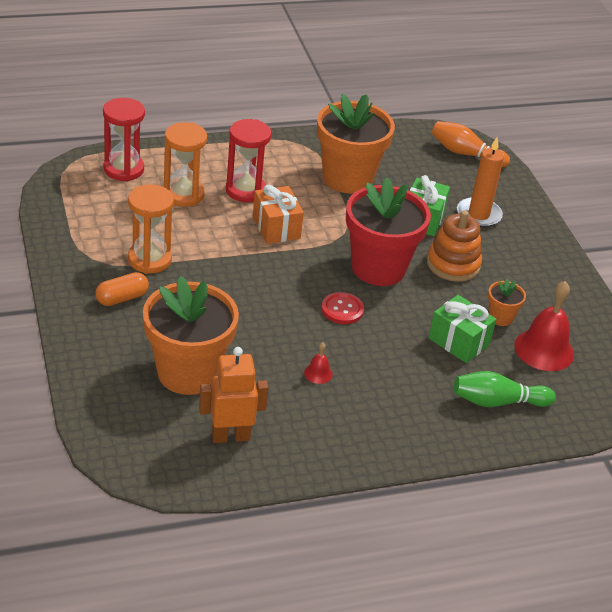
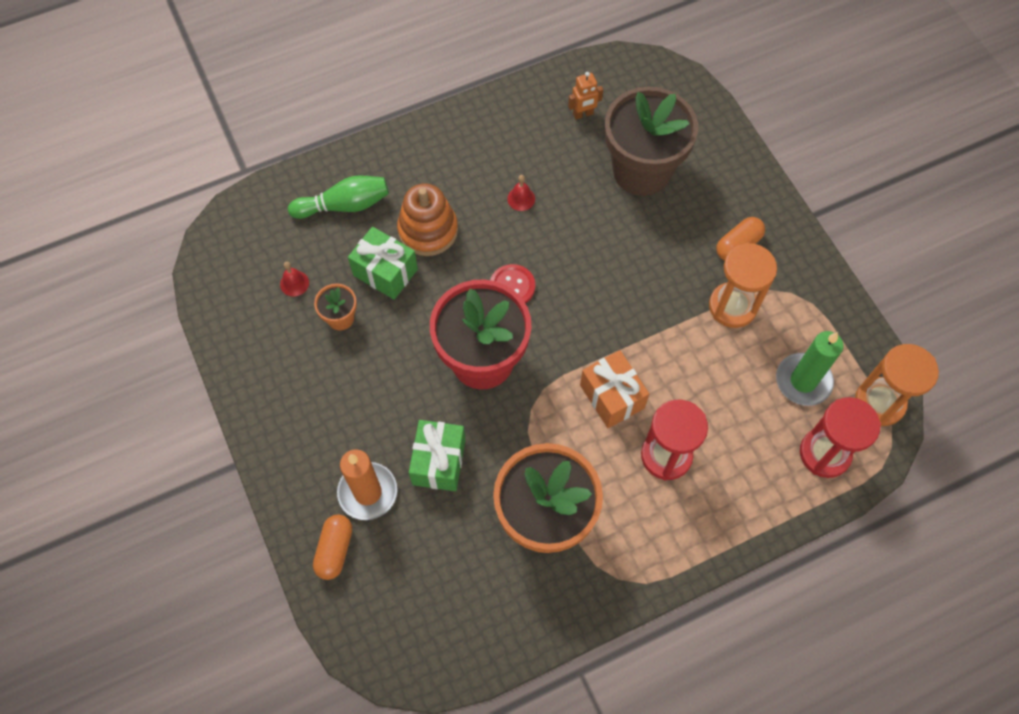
camera: 175 degrees right, 25 degrees up
(116, 207) = (803, 381): none -> green candle
(183, 194) = (736, 426): orange hourglass -> orange hourglass (879, 403)
(188, 373) = (641, 171): orange flower pot -> brown flower pot
(230, 436) = (583, 114): orange robot -> orange robot, size x0.59
(453, 264) = (396, 389): orange stacking toy -> orange stacking toy (428, 230)
(465, 154) = (389, 629): orange bowling pin -> none
(503, 193) = (335, 550): none -> orange capsule
(544, 349) = (294, 283): red bell -> red bell, size x0.46

